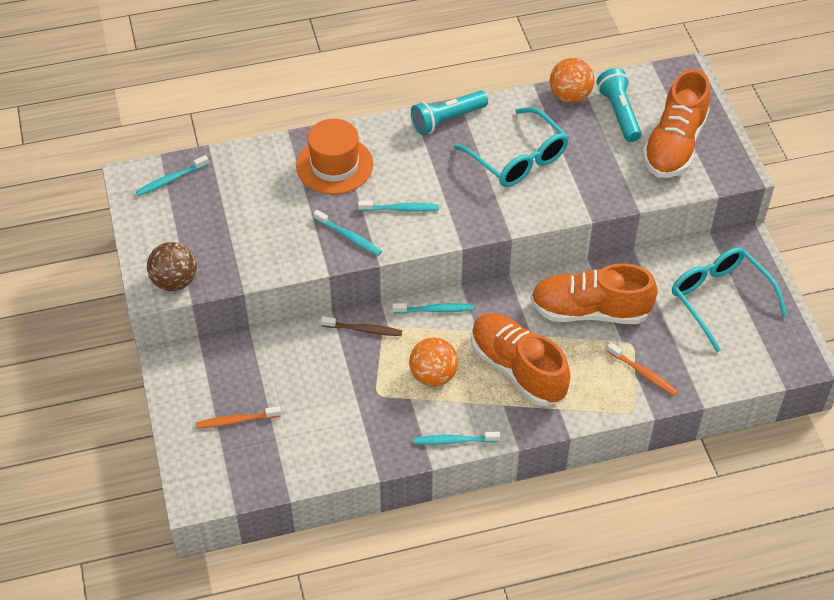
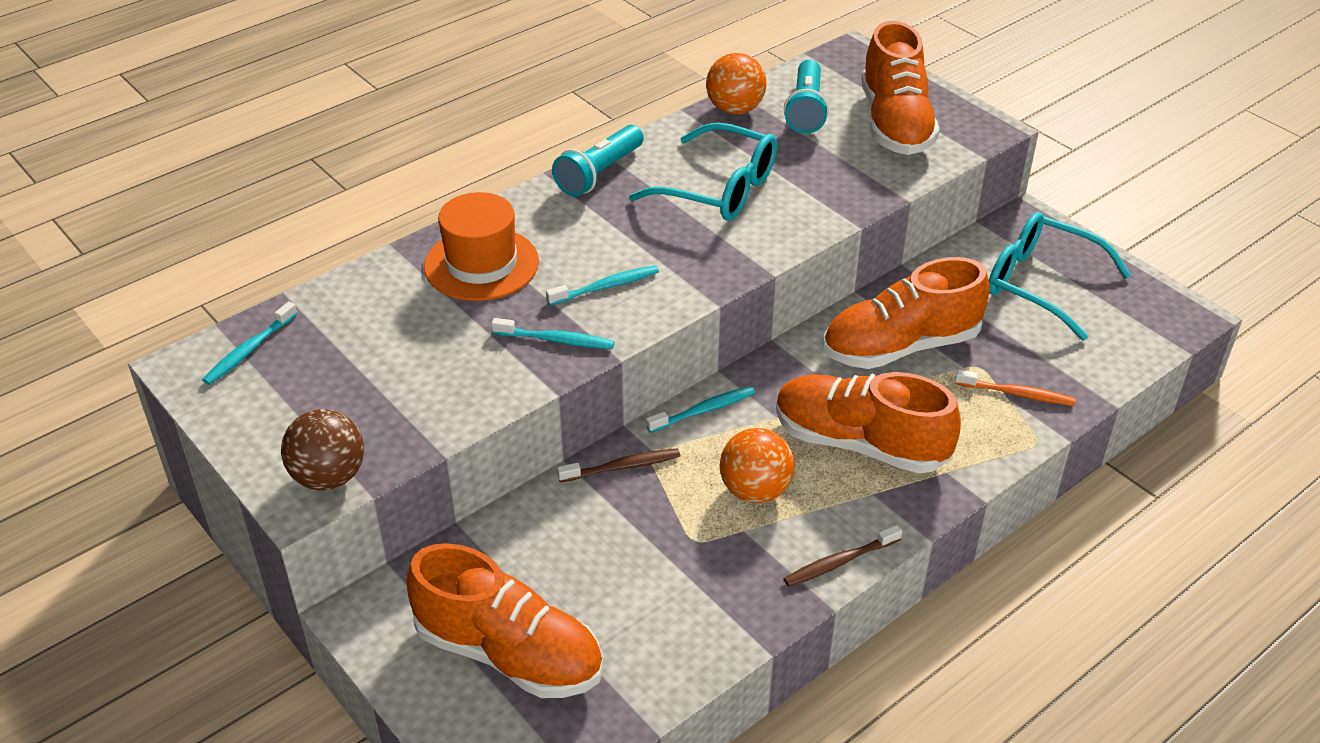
camera: 25 degrees left, 10 degrees down
(236, 421) = (509, 653): orange toothbrush -> orange shoe
(454, 441) = (839, 562): turquoise toothbrush -> brown toothbrush
(619, 113) = (806, 110): turquoise flashlight -> turquoise flashlight turned 135 degrees counterclockwise

